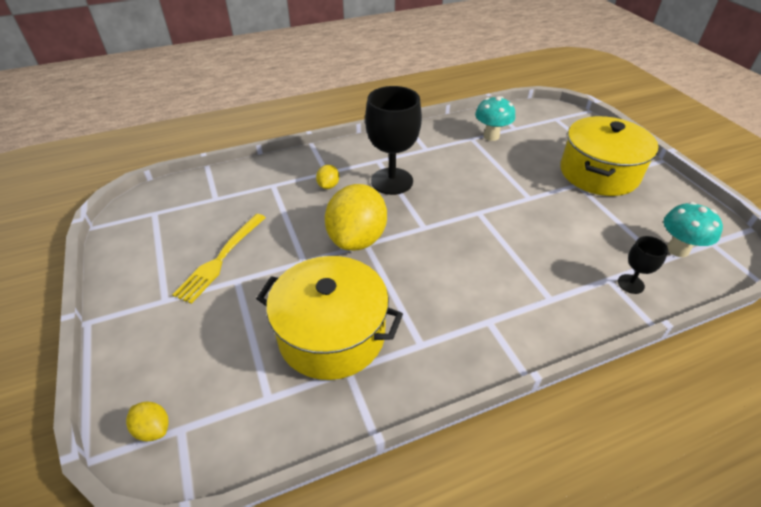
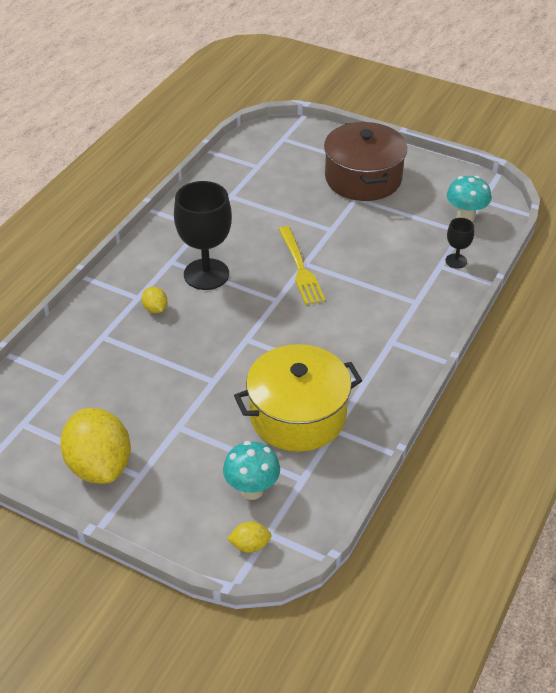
camera: 40 degrees left, 0 degrees up
(220, 259) = (143, 421): yellow fork -> yellow fork (301, 269)
(357, 239) = (235, 339): yellow lemon -> yellow lemon (99, 466)
(491, 136) = (245, 185): turquoise mushroom -> turquoise mushroom (252, 490)
(598, 173) = (363, 178): yellow pot -> brown pot

